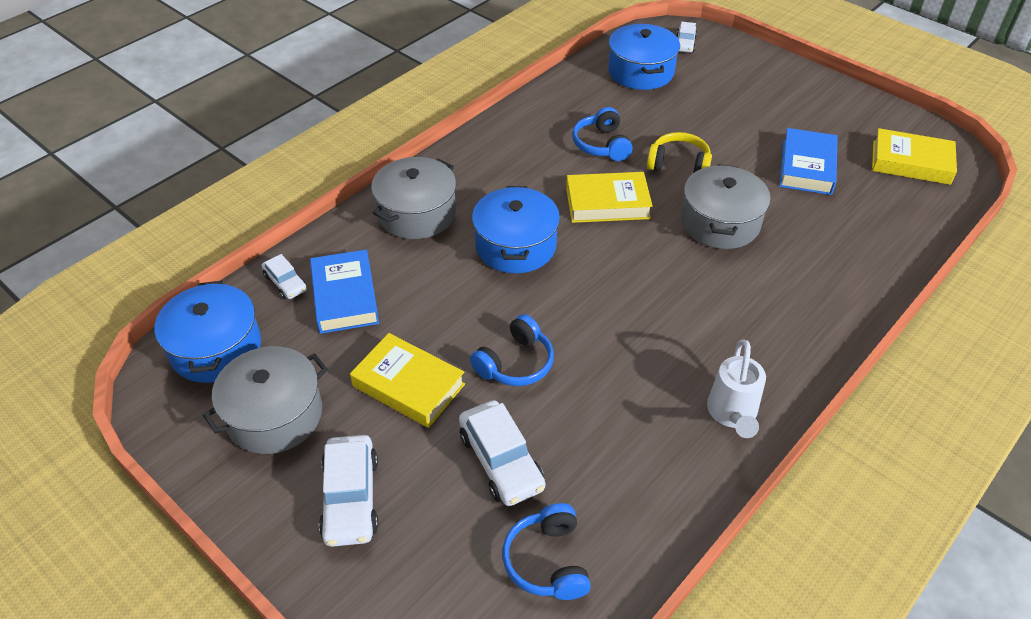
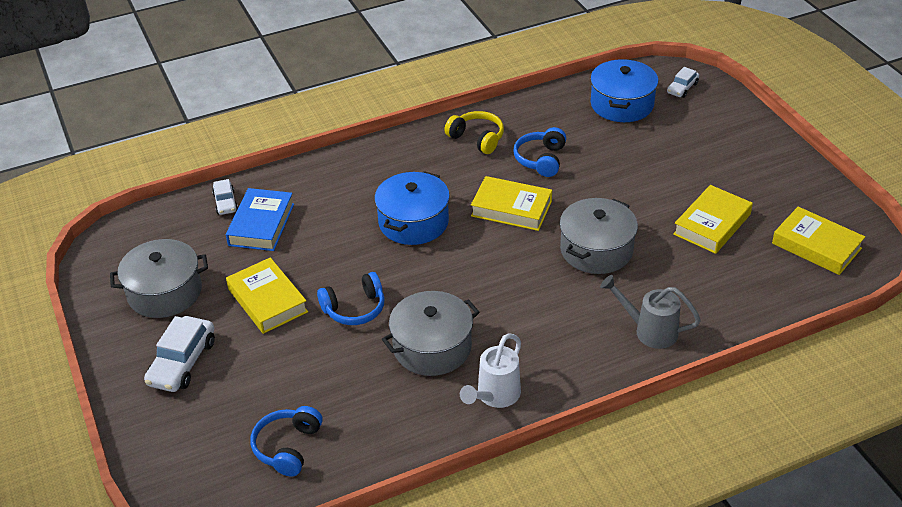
camera: 25 degrees right, 5 degrees down
(216, 348) = (152, 235): blue pot -> none
(417, 213) = (353, 176): grey pot -> grey pot (432, 347)
(501, 461) = (299, 372): white car -> none
(679, 164) = (596, 192): yellow headphones -> yellow headphones (477, 138)
(806, 167) = (712, 224): blue book -> yellow book
(829, 291) = (649, 331): none -> grey watering can

